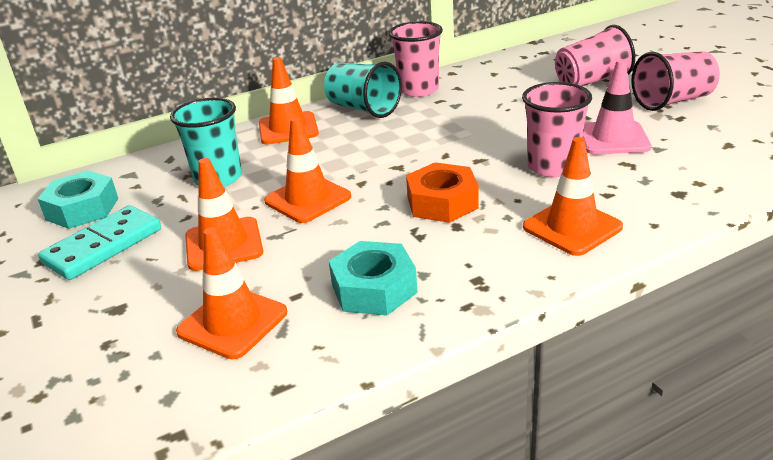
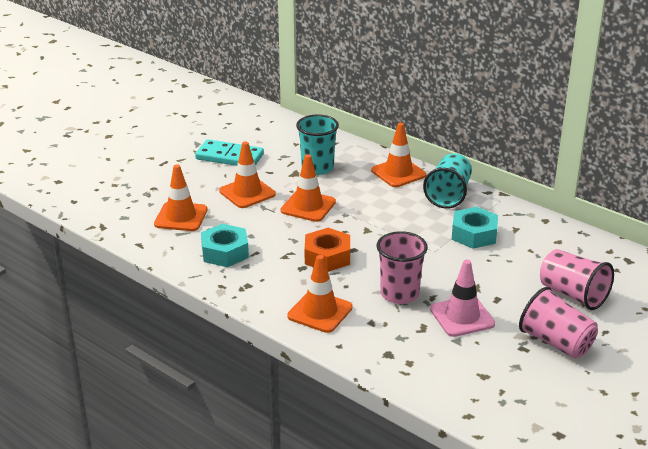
camera: 65 degrees right, 0 degrees up
(82, 209) = (262, 136): turquoise nut -> turquoise nut (474, 234)
(418, 90) = (498, 211): pink cup -> none

